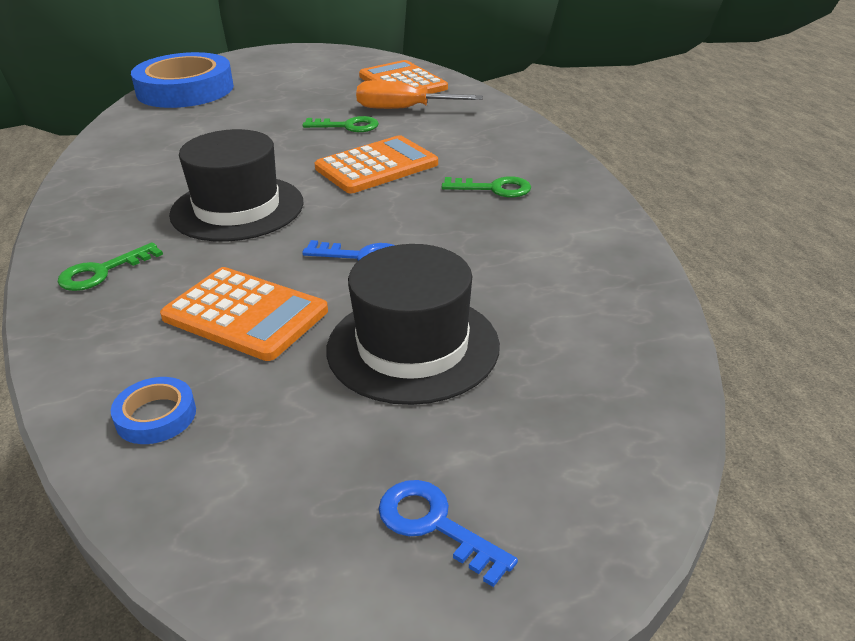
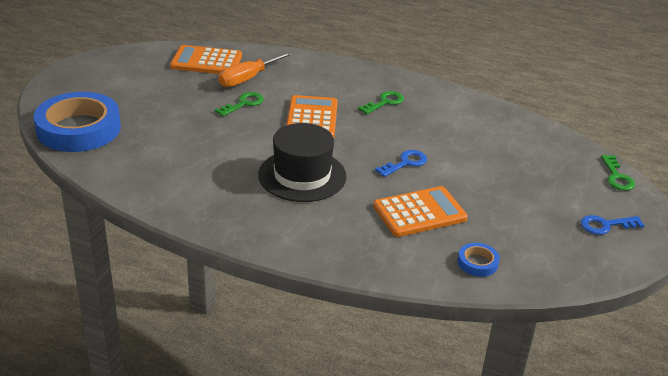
camera: 55 degrees left, 0 degrees up
(102, 272) = (321, 239): green key -> green key (617, 177)
(413, 347) = (496, 183): black hat -> none

